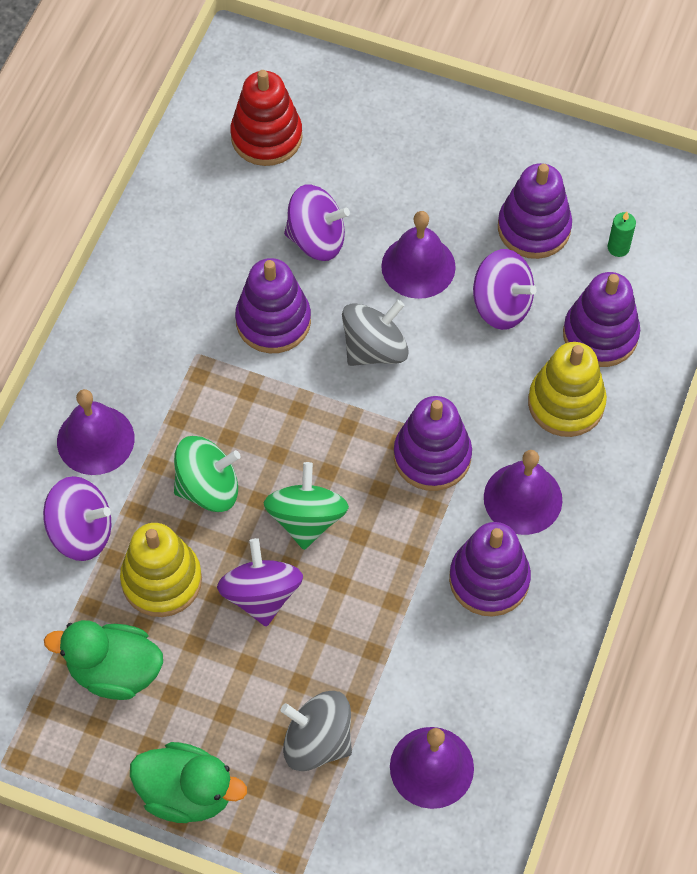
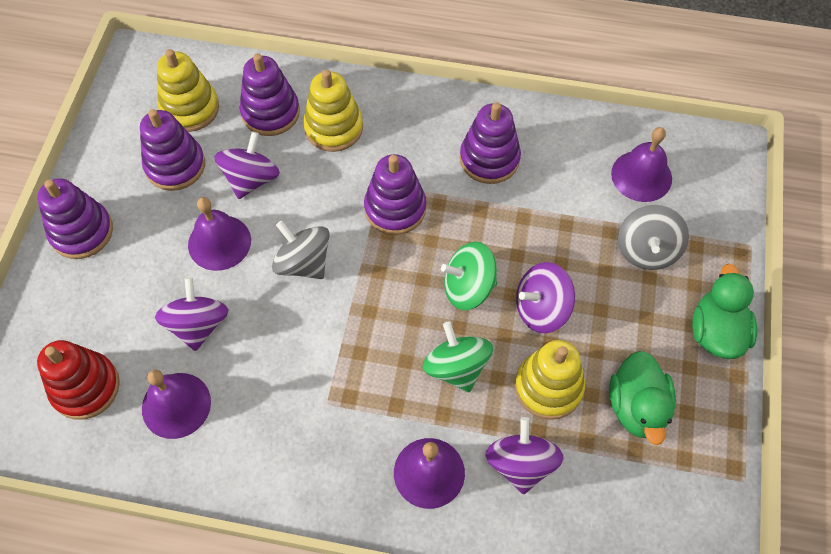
camera: 100 degrees left, 0 degrees up
(273, 321) = (286, 345): purple stacking toy -> purple stacking toy (82, 232)
(523, 498) = (419, 146): purple bell -> purple bell (176, 405)
(618, 248) = (190, 108): green candle -> yellow stacking toy

